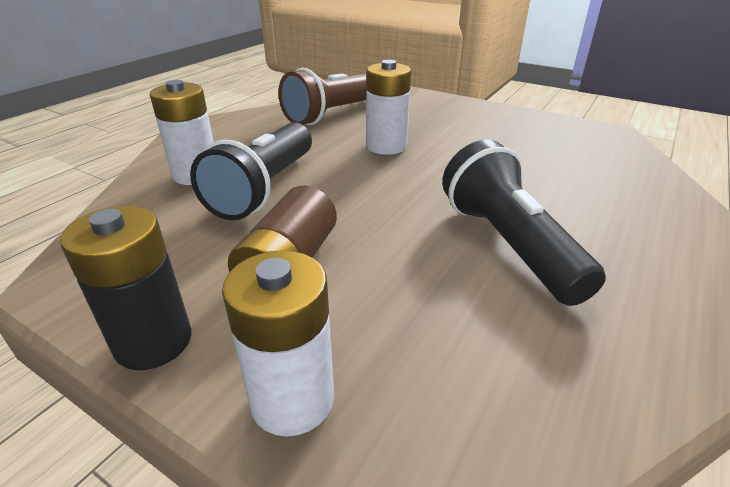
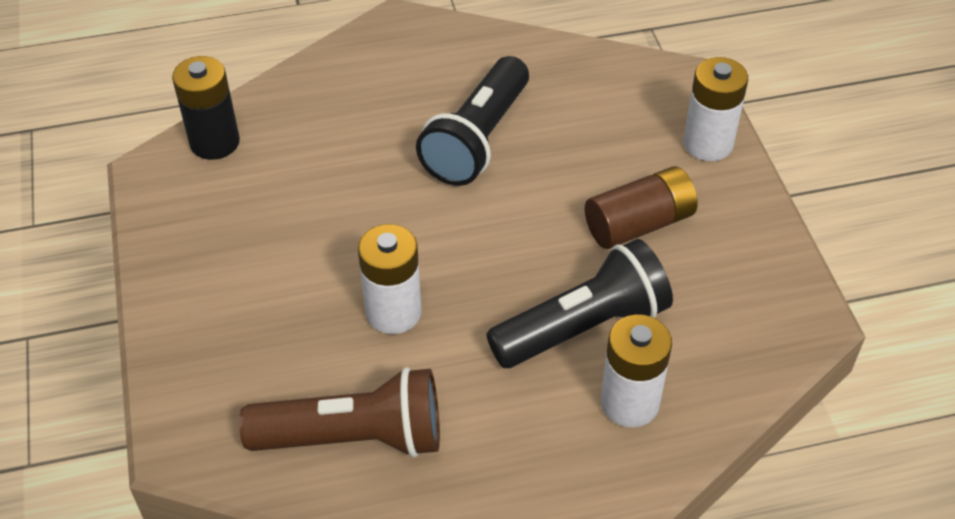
camera: 135 degrees left, 15 degrees up
(153, 342) = (761, 221): black battery -> black battery (215, 142)

